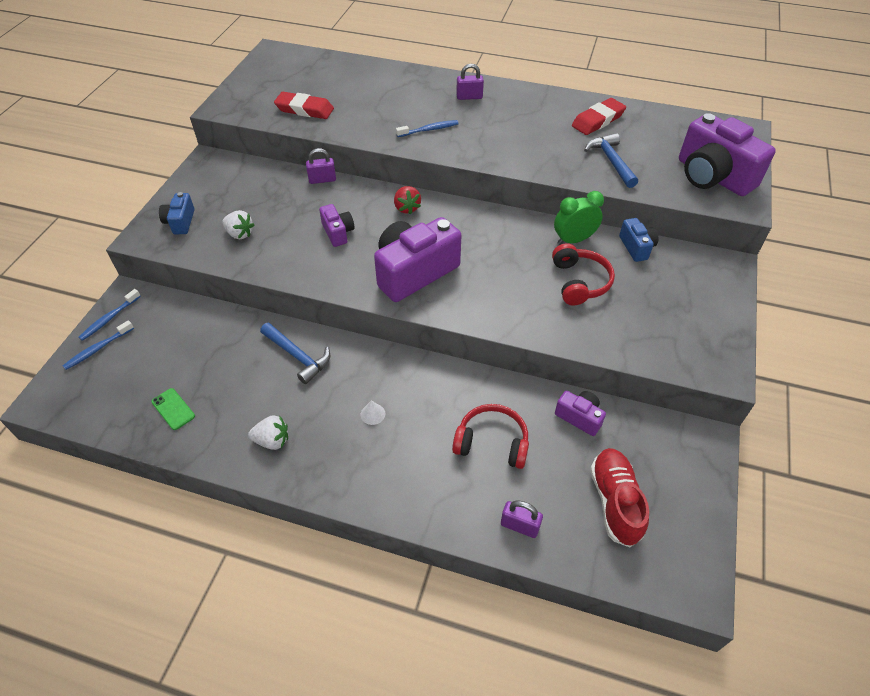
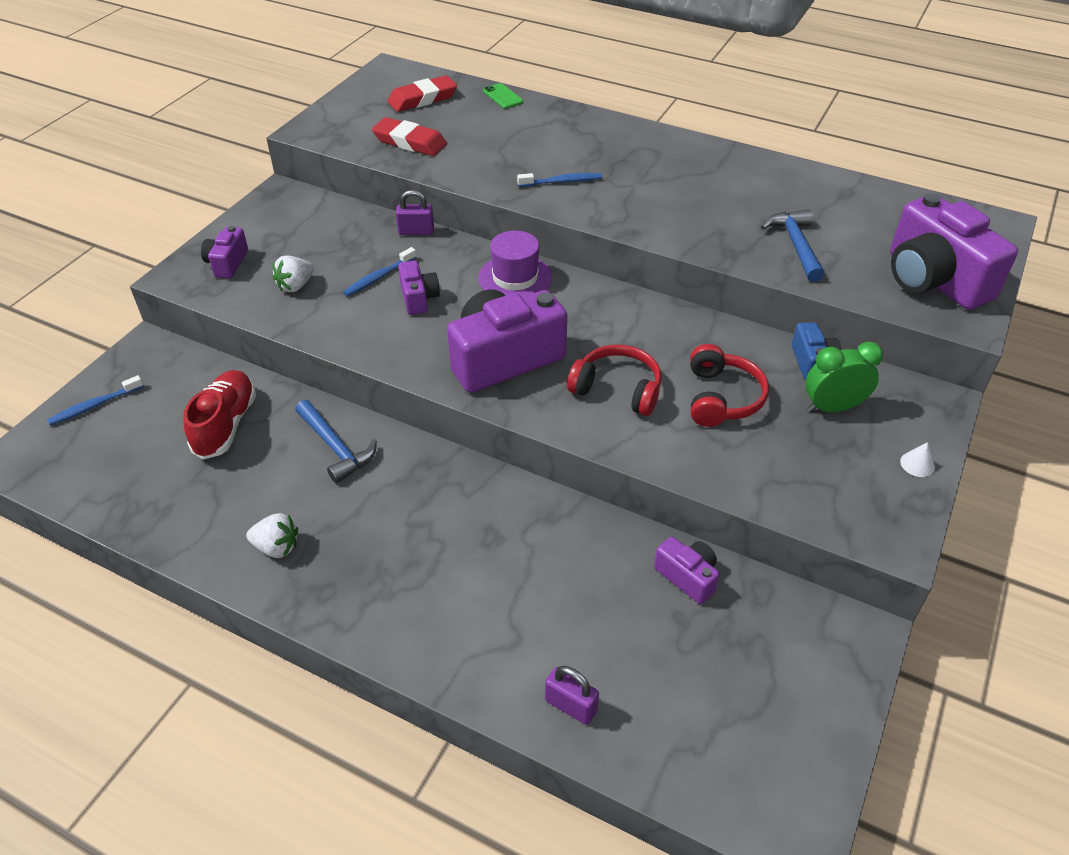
camera: 10 degrees right, 5 degrees down
(109, 319) = (117, 371): blue toothbrush -> blue toothbrush (379, 277)
(173, 409) = (165, 491): green phone -> green phone (502, 96)
(180, 222) = (227, 263): blue camera -> purple camera
(240, 234) = (296, 286): white strawberry -> white strawberry turned 90 degrees clockwise
(373, 414) = (412, 532): white cone -> white cone (917, 464)
(407, 208) = (515, 278): red strawberry -> purple hat
(469, 97) = (625, 146): purple padlock -> none
(492, 443) = (560, 592): red headphones -> red headphones (617, 389)
(573, 240) = (727, 343): green clock -> green clock (832, 407)
(598, 120) = (791, 192): red eraser -> red eraser (422, 99)
(614, 502) = (709, 695): red shoe -> red shoe (226, 425)

